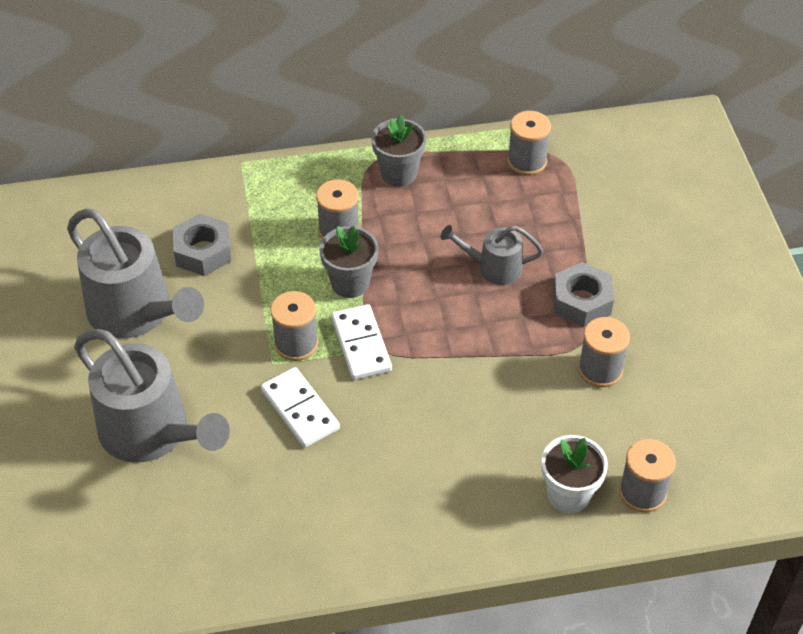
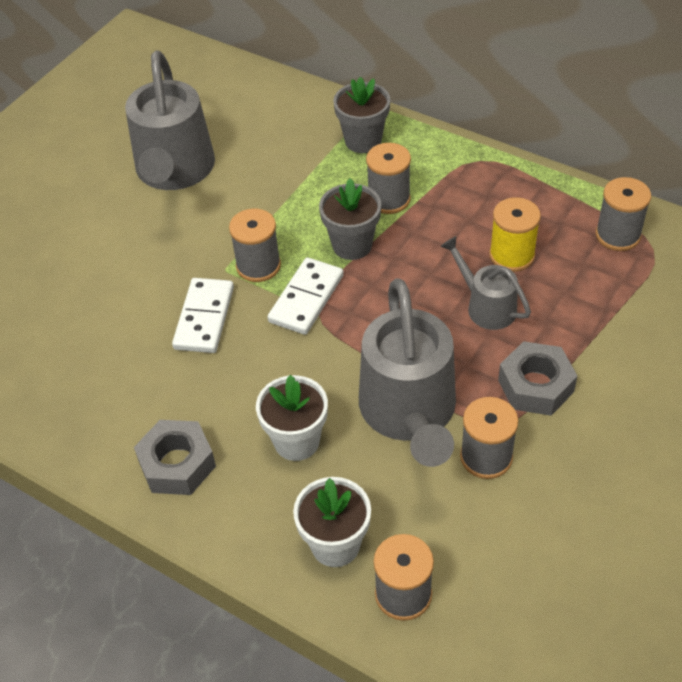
camera: 45 degrees right, 0 degrees up
(153, 433) = (87, 265): grey watering can -> grey watering can (409, 414)
(203, 252) = (269, 155): grey nut -> grey nut (177, 464)
(398, 173) = (489, 182): grey flower pot -> grey flower pot (363, 140)
(468, 448) = (296, 441): none -> white flower pot
(472, 220) = (512, 255): none -> yellow spool

